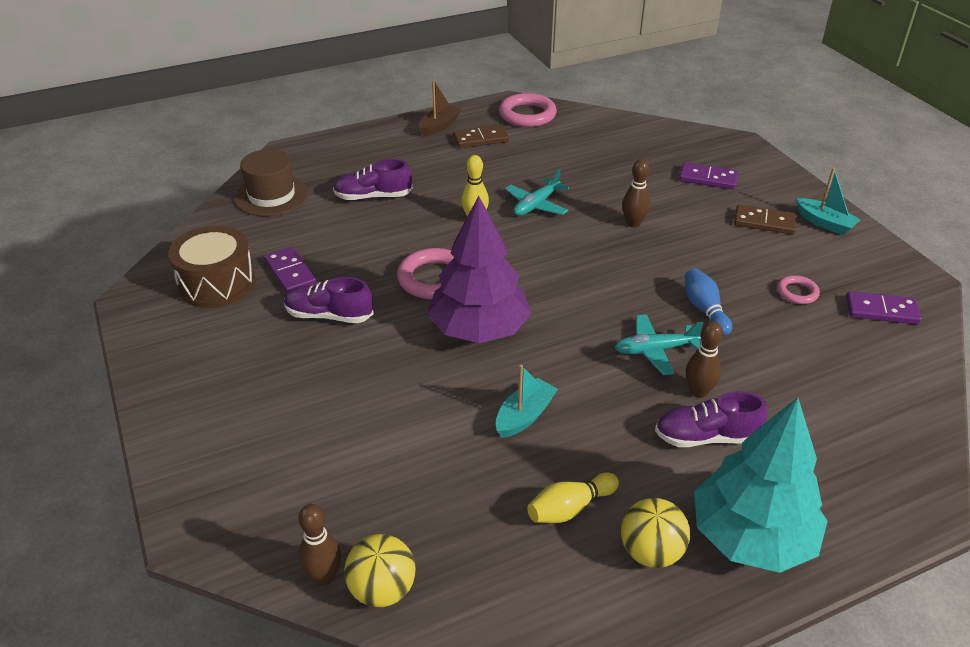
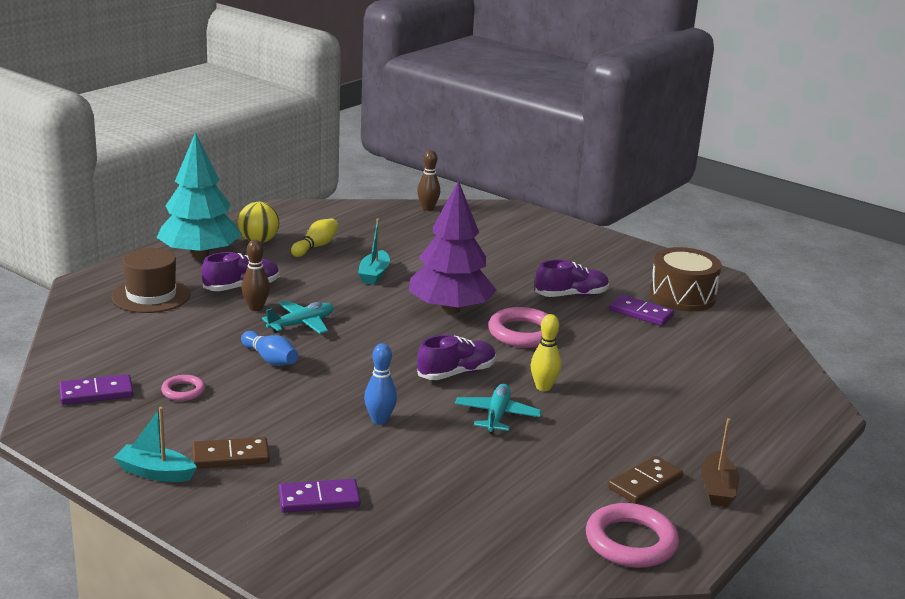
camera: 150 degrees right, 15 degrees down
(271, 196) = (757, 364): brown hat -> brown hat (151, 295)
(373, 197) = (666, 385): purple shoe -> purple shoe (456, 373)
(382, 589) = (394, 210): yellow ball -> none
(633, 223) = (379, 420): brown bowling pin -> blue bowling pin

